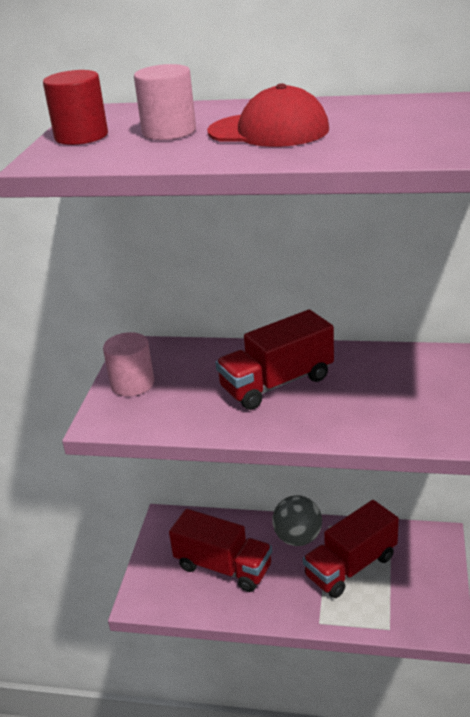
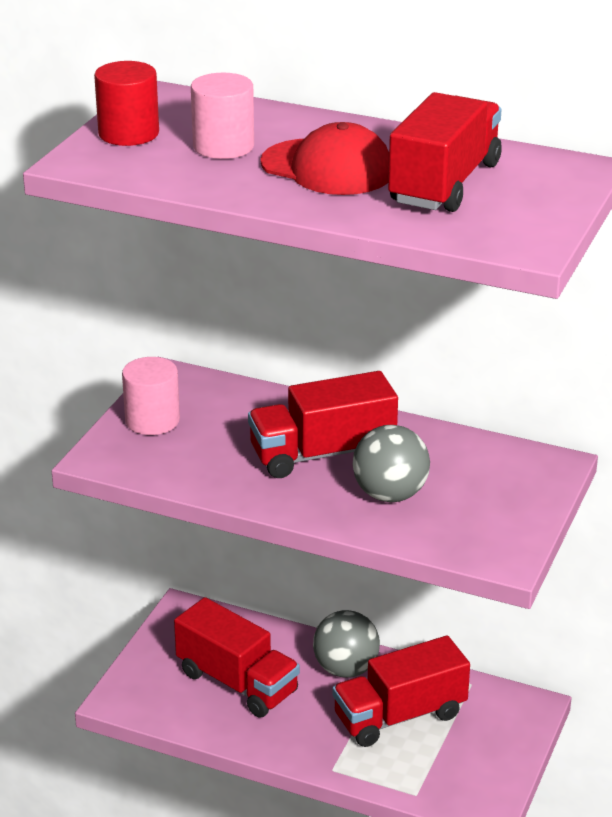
camera: 10 degrees right, 0 degrees up
(345, 405) = (390, 494): none -> grey ball
(376, 125) = (444, 183): none -> red truck

